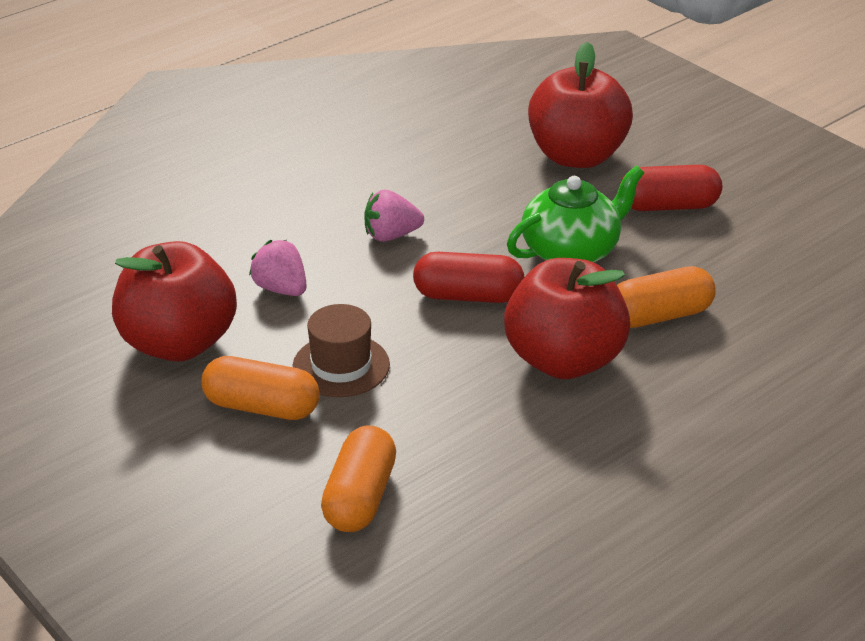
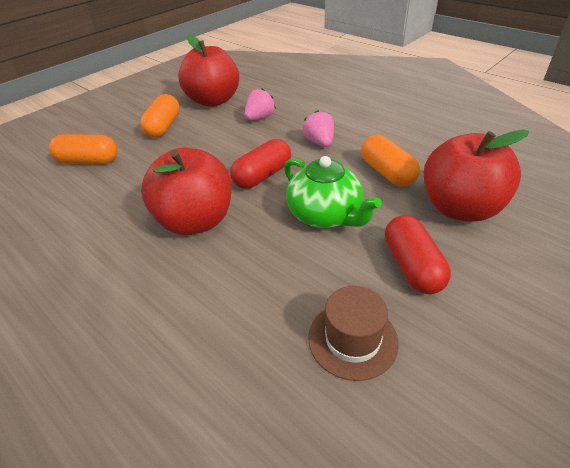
camera: 85 degrees right, 5 degrees up
(341, 366) = (194, 143): brown hat -> brown hat (352, 339)
(468, 296) = (262, 176): red capsule -> red capsule turned 45 degrees clockwise
(659, 315) = (250, 267): orange capsule -> orange capsule (387, 173)

